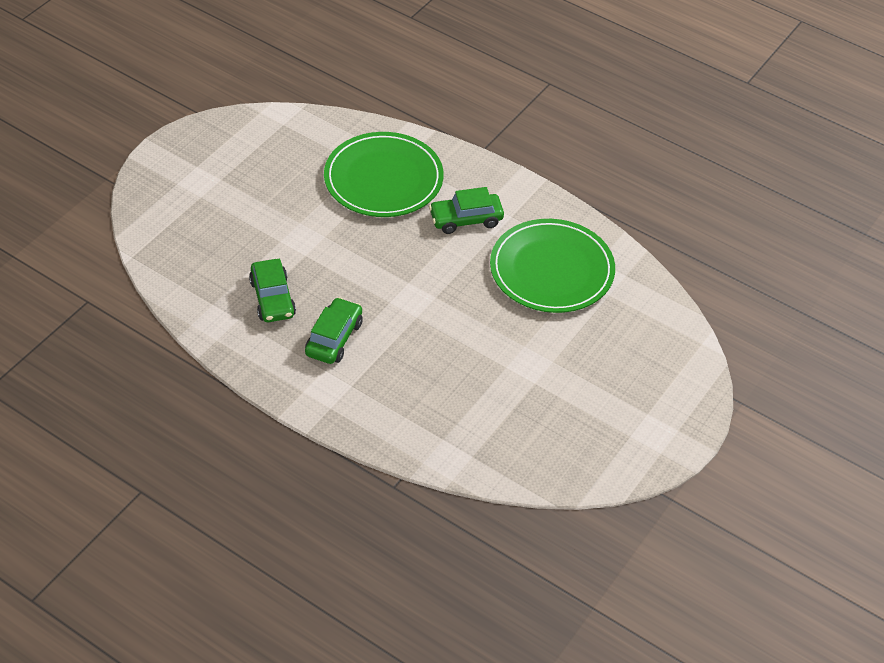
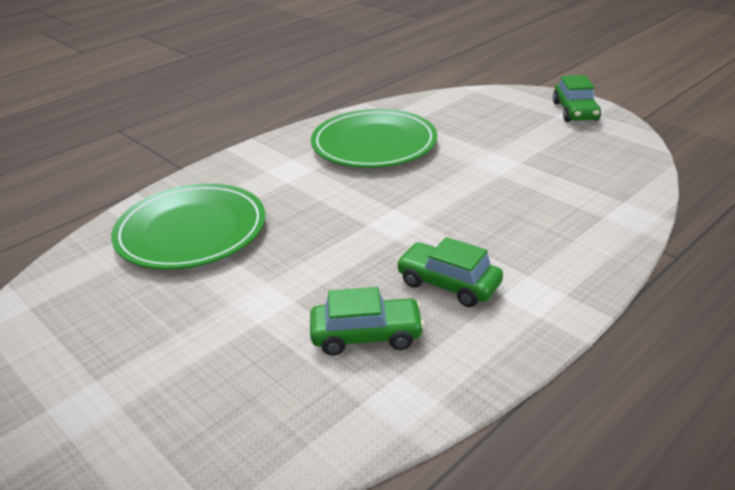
camera: 75 degrees left, 15 degrees down
(466, 219) = (285, 183): green car -> green car (575, 111)

